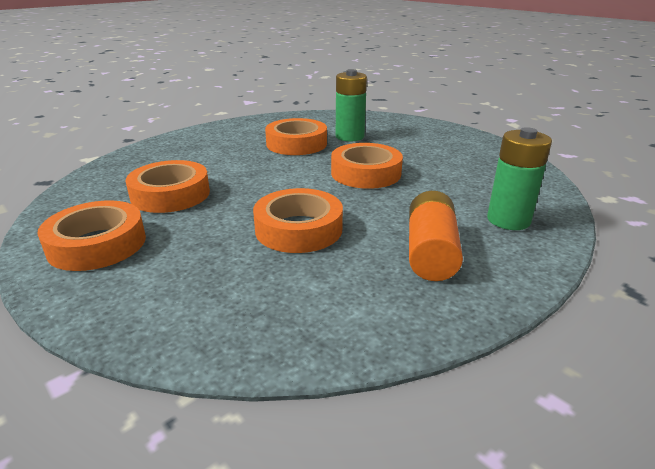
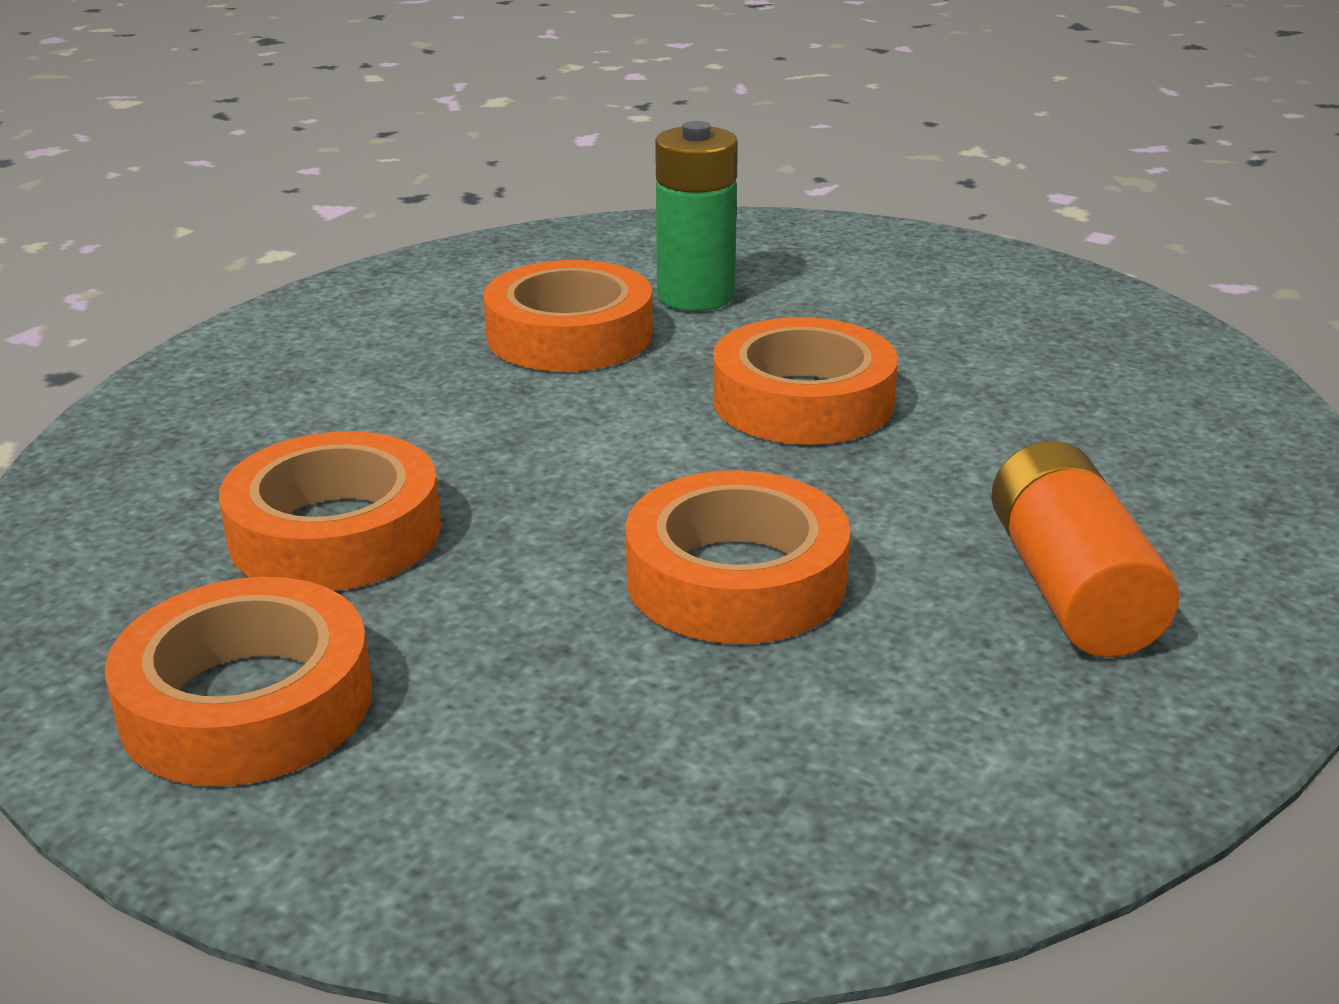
camera: 15 degrees left, 0 degrees up
(508, 220) = (1195, 482): green battery -> none

